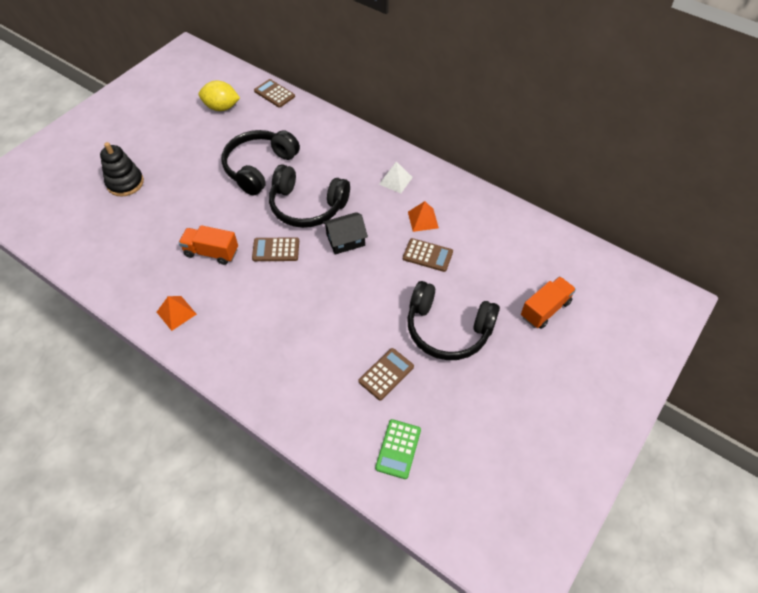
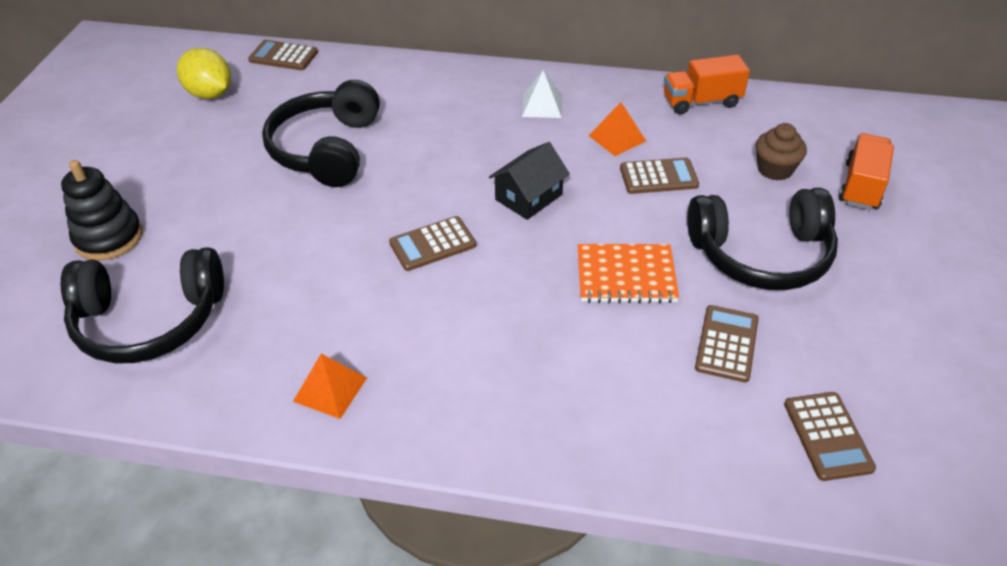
camera: 25 degrees left, 10 degrees down
(211, 252) = (329, 283): orange truck -> orange truck (701, 102)
(221, 107) = (210, 94): yellow lemon -> yellow lemon turned 60 degrees clockwise
(307, 206) = (438, 174): black headphones -> black headphones (149, 321)
(363, 311) = (626, 275): none -> orange notebook
(398, 449) = (827, 436): green calculator -> brown calculator
(501, 277) = (775, 169): none -> brown cupcake

